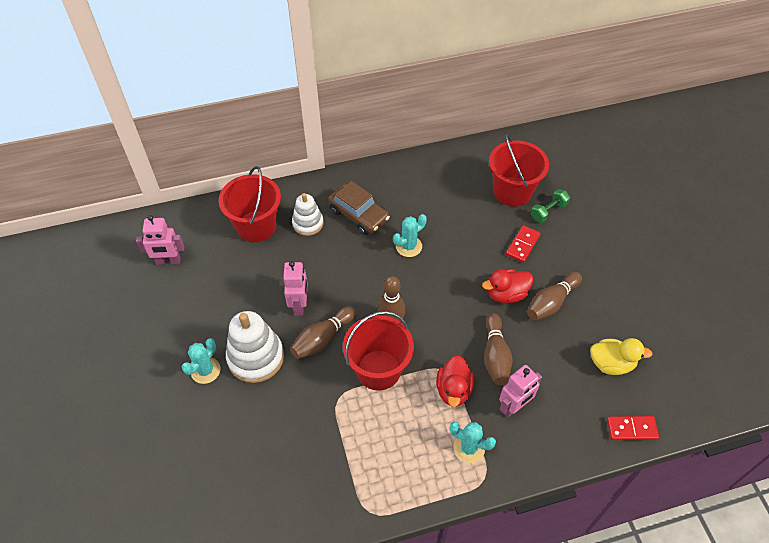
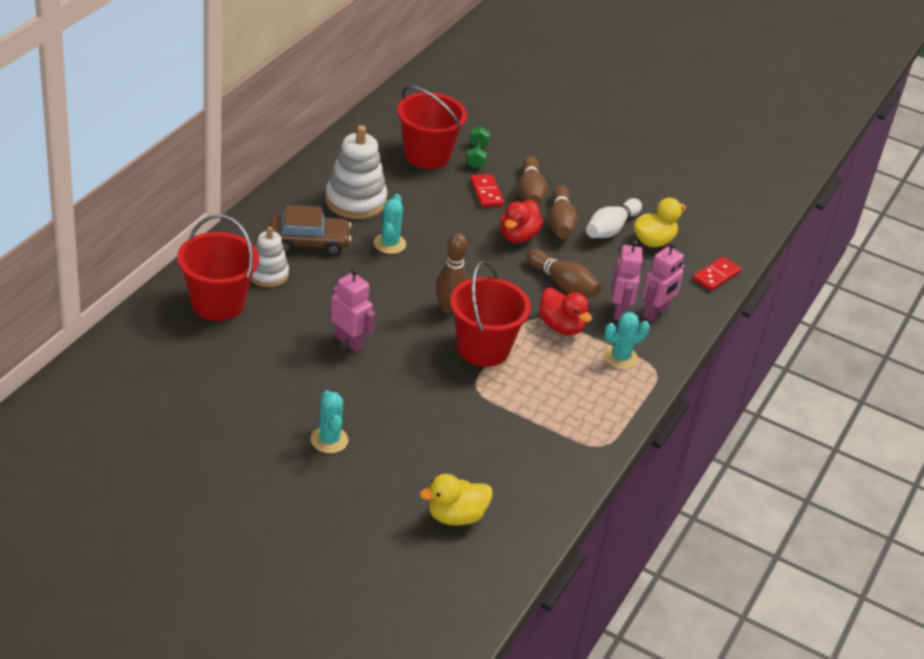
camera: 50 degrees left, 15 degrees down
(168, 261) = (163, 380): pink robot -> pink robot (655, 313)
(211, 490) = (455, 516): none -> yellow duck
(256, 357) = (363, 403): white stacking toy -> white stacking toy (355, 201)
(322, 339) = (405, 354): brown bowling pin -> brown bowling pin (530, 193)
(587, 331) = (611, 229): none -> white bowling pin

